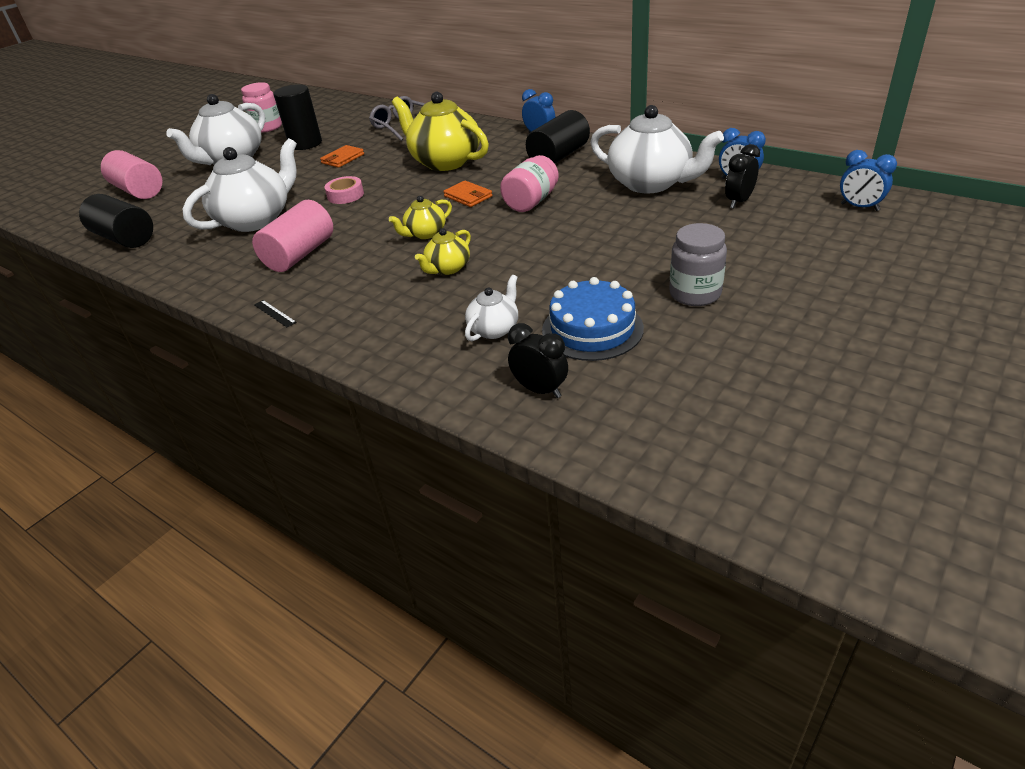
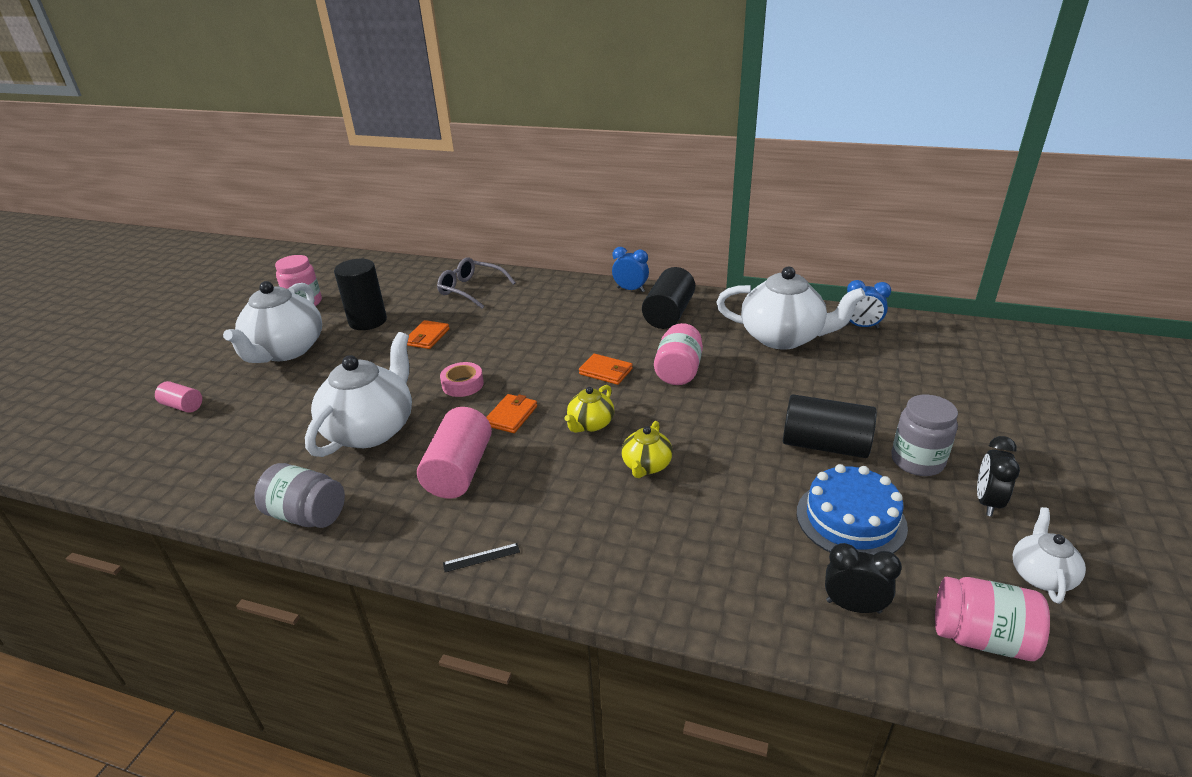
camera: 20 degrees left, 5 degrees down
(125, 238) = (206, 477): black cylinder -> black cylinder (825, 445)
(139, 191) = (183, 406): pink cylinder -> pink cylinder, size x0.54
(174, 270) = (307, 515): none -> grey jar
(274, 313) = (481, 557): black ruler -> black ruler turned 45 degrees counterclockwise
(367, 221) = (511, 416): none -> orange wallet
(445, 162) = (550, 331): yellow teapot -> none
(494, 329) = (751, 536): white teapot -> white teapot (1041, 575)
(635, 430) = (981, 637): none -> pink jar
(738, 202) = (879, 350): black clock -> black clock (987, 502)
(859, 207) = (988, 345): blue clock -> none

